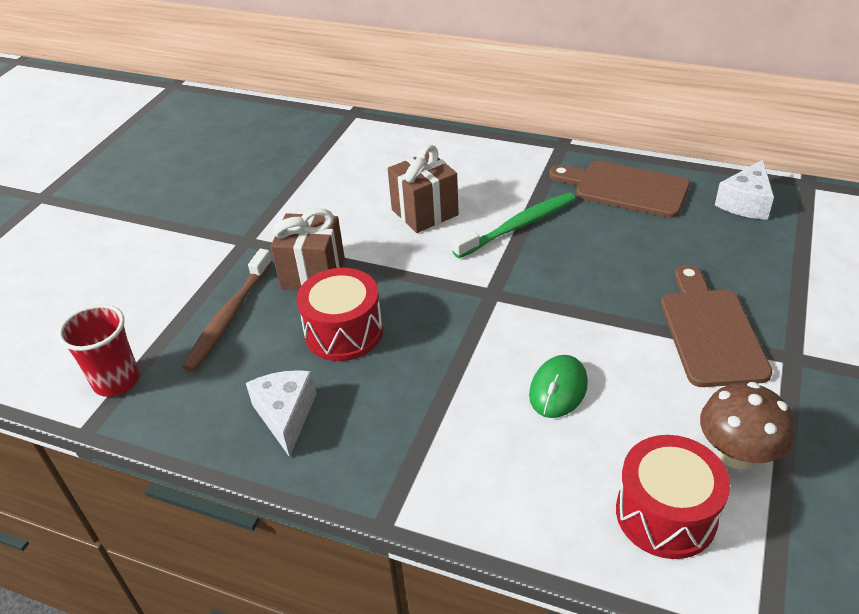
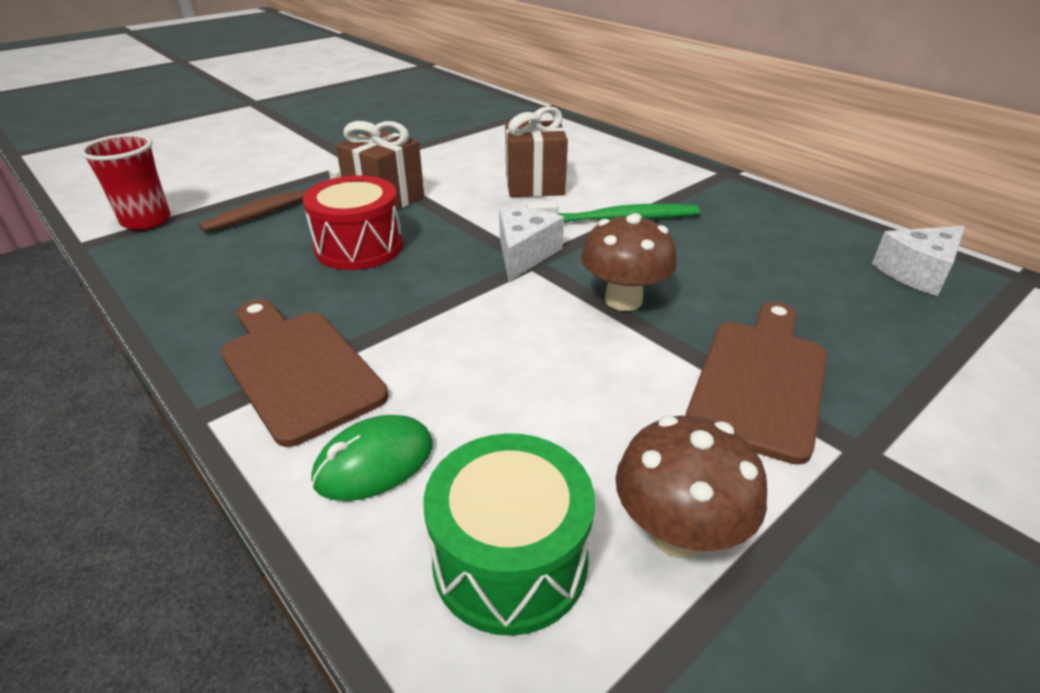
camera: 25 degrees right, 5 degrees down
(285, 415) = (232, 291): white cheese -> white cheese (524, 254)
(558, 389) = (513, 368): green mouse -> green mouse (374, 462)
(582, 302) = (623, 300): none -> brown mushroom
(625, 188) = (769, 221): brown cutting board -> brown cutting board (298, 368)
(666, 514) = (510, 560): red drum -> green drum

